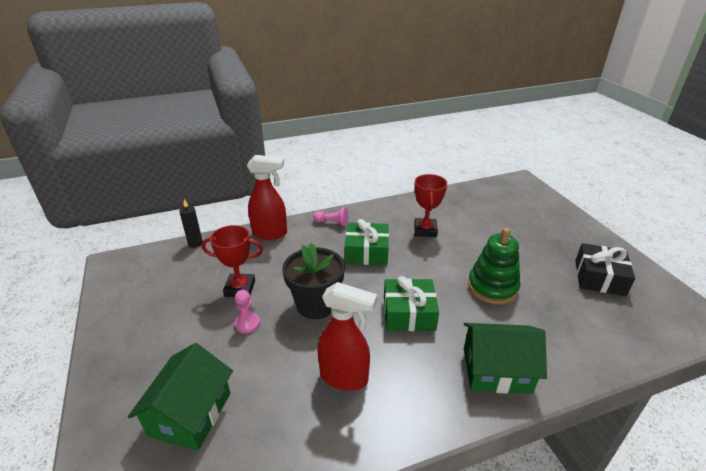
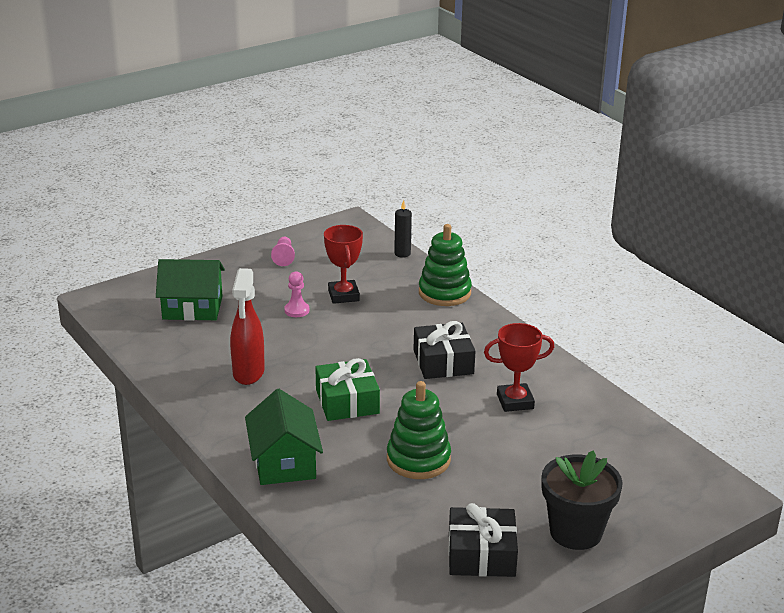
camera: 75 degrees right, 5 degrees down
(270, 233) = (444, 293): red spray bottle -> green stacking toy
(316, 305) = (337, 343): black flower pot -> black flower pot (575, 532)
(332, 223) = (490, 330): pink pawn -> pink pawn (283, 257)
(366, 252) = (443, 362): green gift -> black gift

